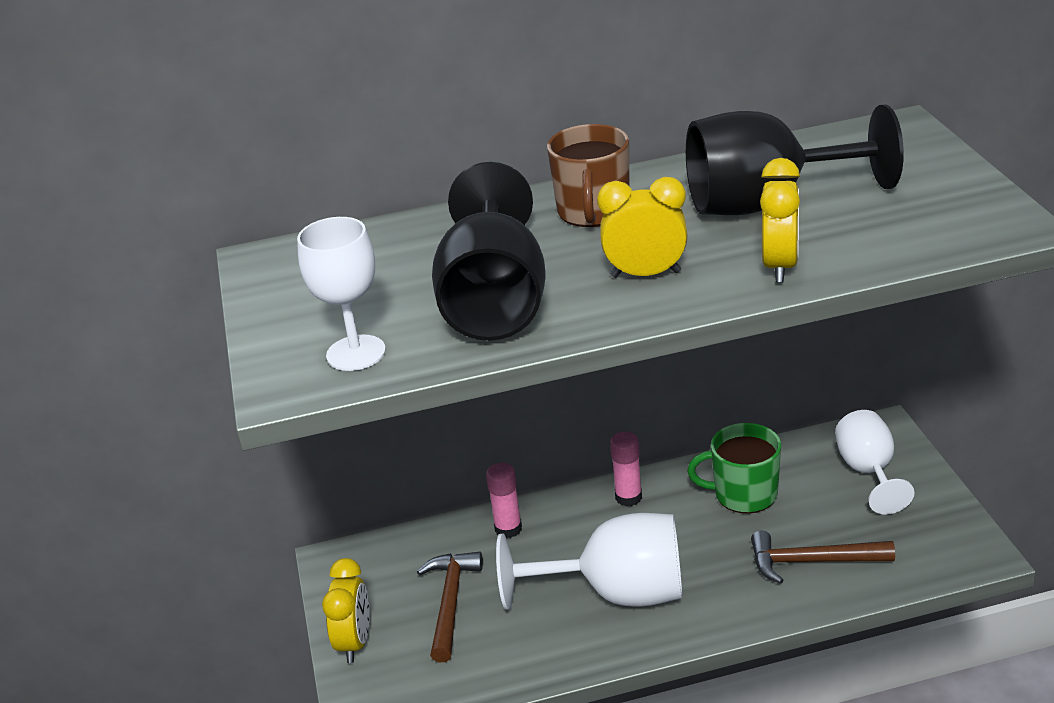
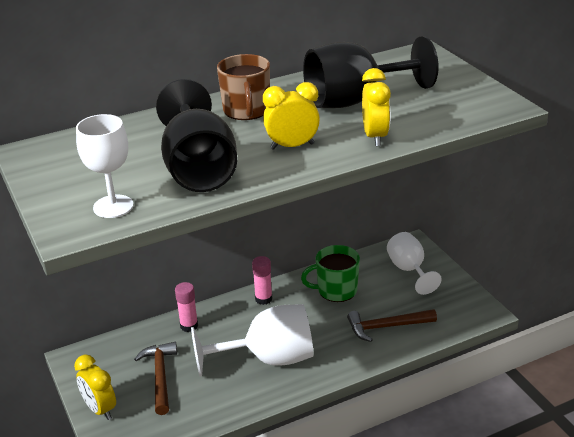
camera: 15 degrees left, 0 degrees up
(355, 643) = (100, 409): yellow clock -> yellow clock turned 150 degrees clockwise

